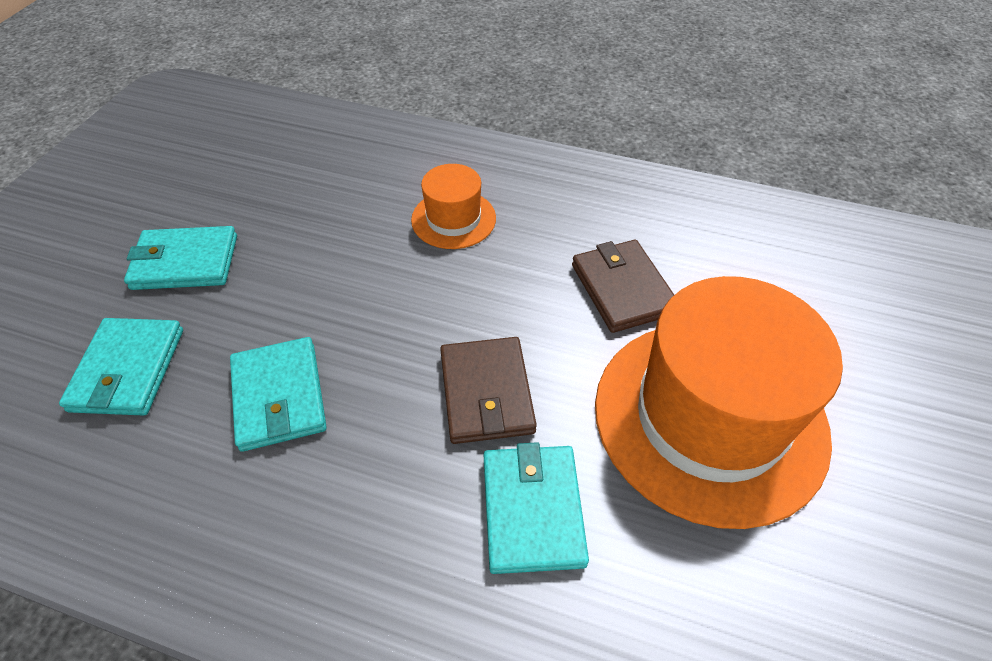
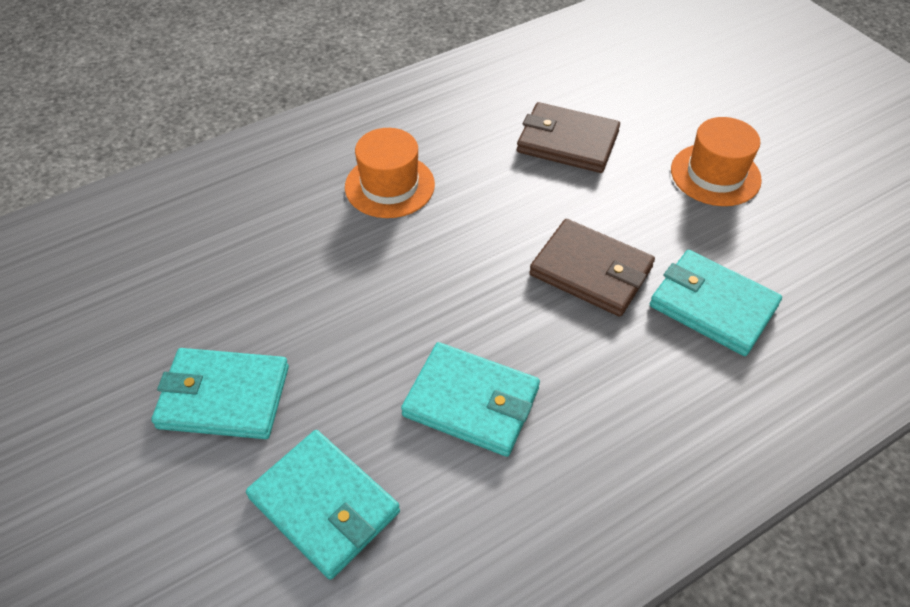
camera: 50 degrees left, 0 degrees up
(185, 262) = (223, 397): turquoise wallet -> turquoise wallet turned 60 degrees clockwise
(709, 418) = (715, 174): orange hat -> orange hat, size x0.47

